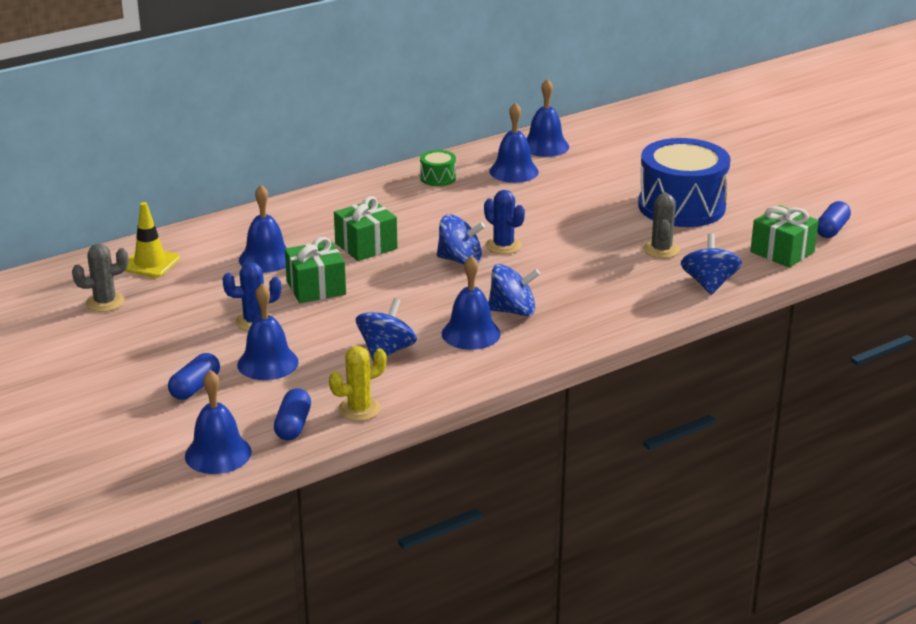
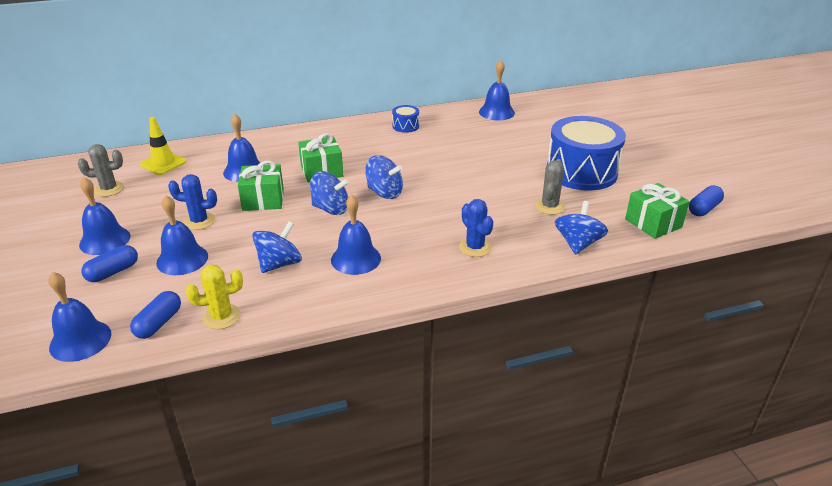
camera: 15 degrees right, 5 degrees up
(438, 178) = (405, 126): green drum -> blue drum
(503, 246) = (424, 185): blue cactus -> blue cactus (475, 247)
(513, 311) = (401, 243): blue spinning top -> blue spinning top (331, 209)
(514, 171) = (463, 128): blue bell -> blue bell (105, 240)

